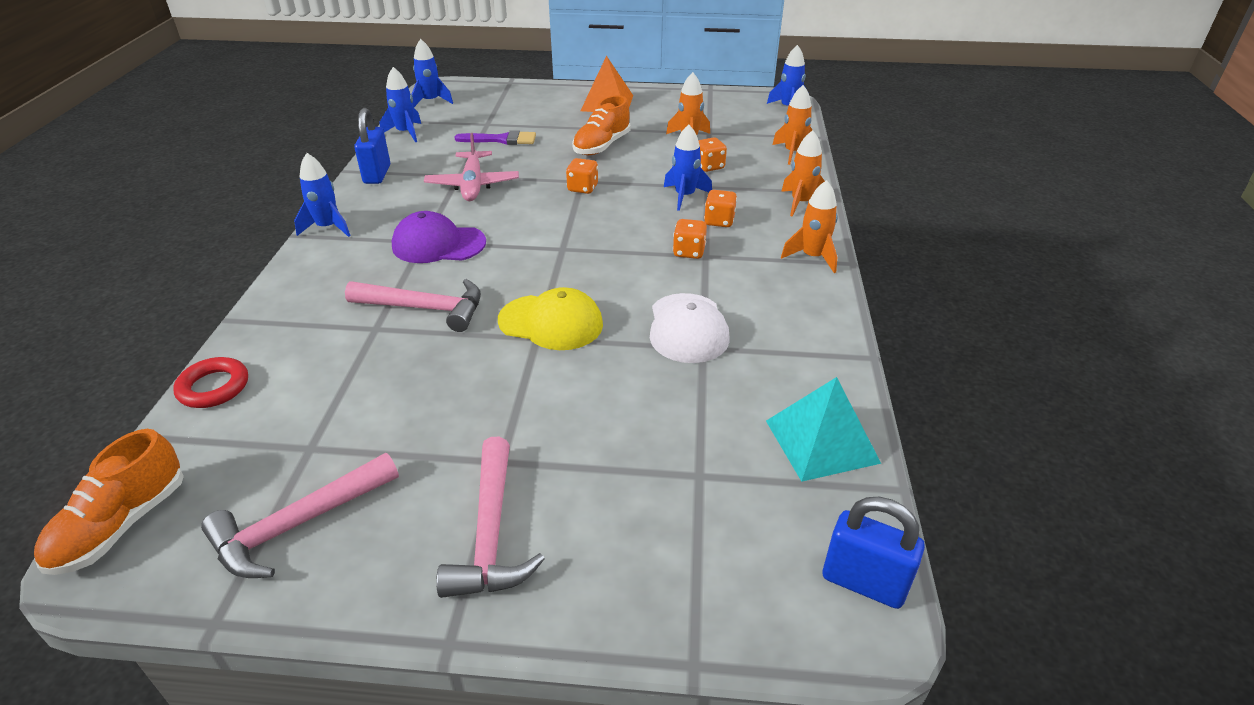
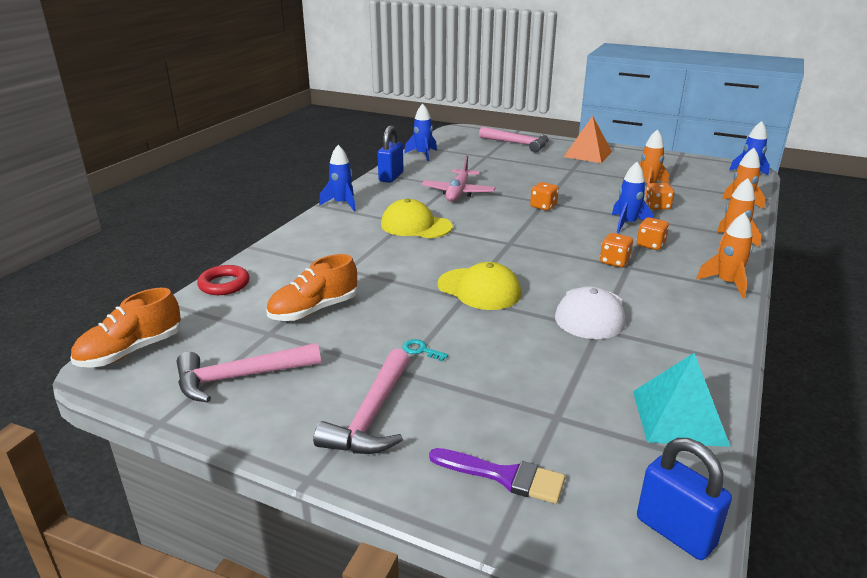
camera: 20 degrees right, 10 degrees down
(425, 308) = (388, 264): pink hammer -> pink hammer (518, 144)
(431, 101) = (450, 138): blue rocket -> none
(438, 244) = (416, 226): purple cap -> yellow cap
(501, 140) = (492, 167): purple brush -> purple brush (504, 476)
(514, 425) = (421, 350): none -> turquoise key
(602, 146) = (571, 181): orange shoe -> orange shoe (314, 310)

